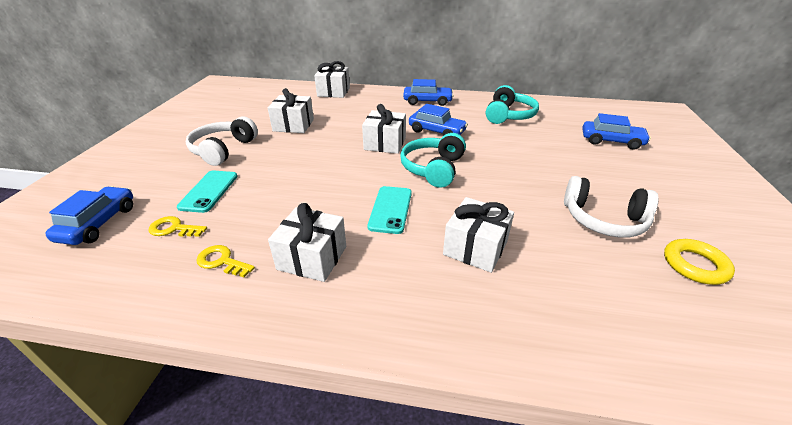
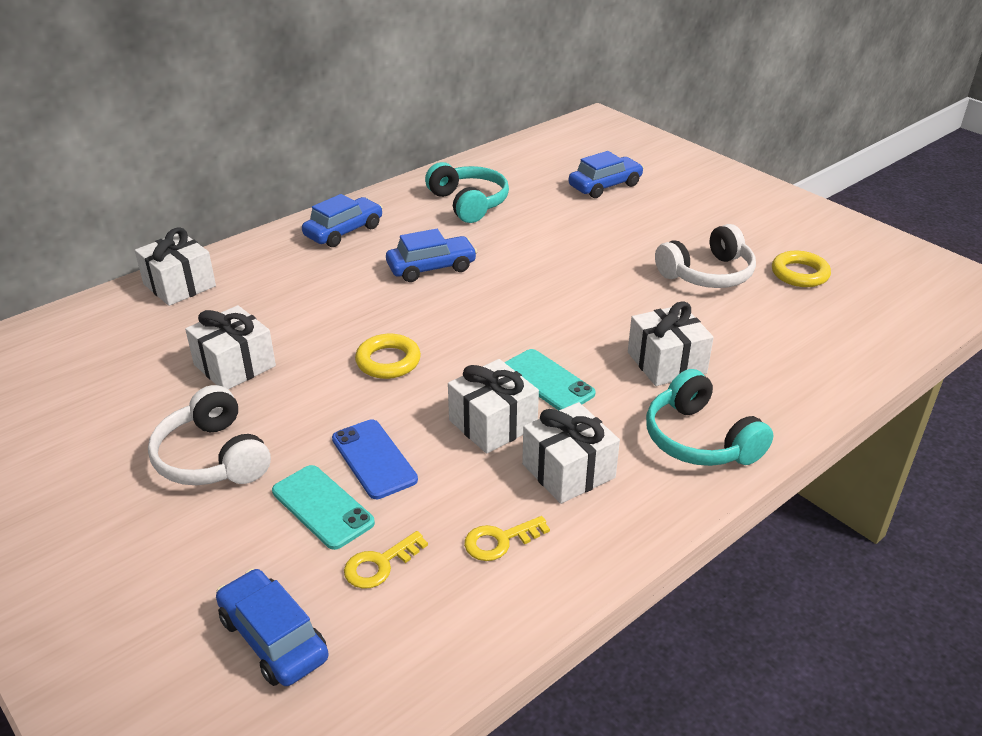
camera: 50 degrees left, 0 degrees up
(259, 188) = (374, 459): none -> blue phone
(343, 156) = (388, 361): none -> yellow ring
(385, 143) = (404, 317): white gift -> white gift (492, 424)
(433, 168) = (508, 314): turquoise headphones -> turquoise headphones (699, 439)

